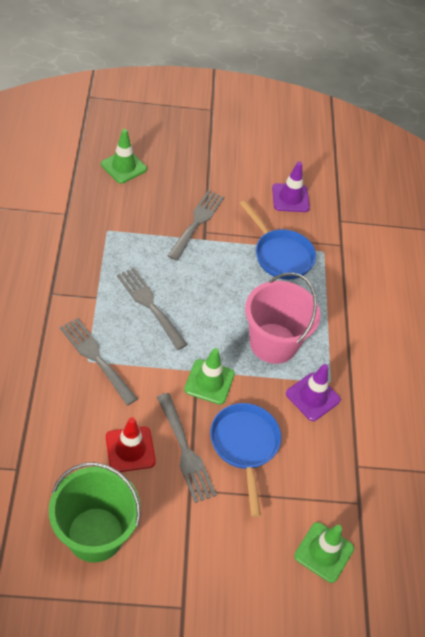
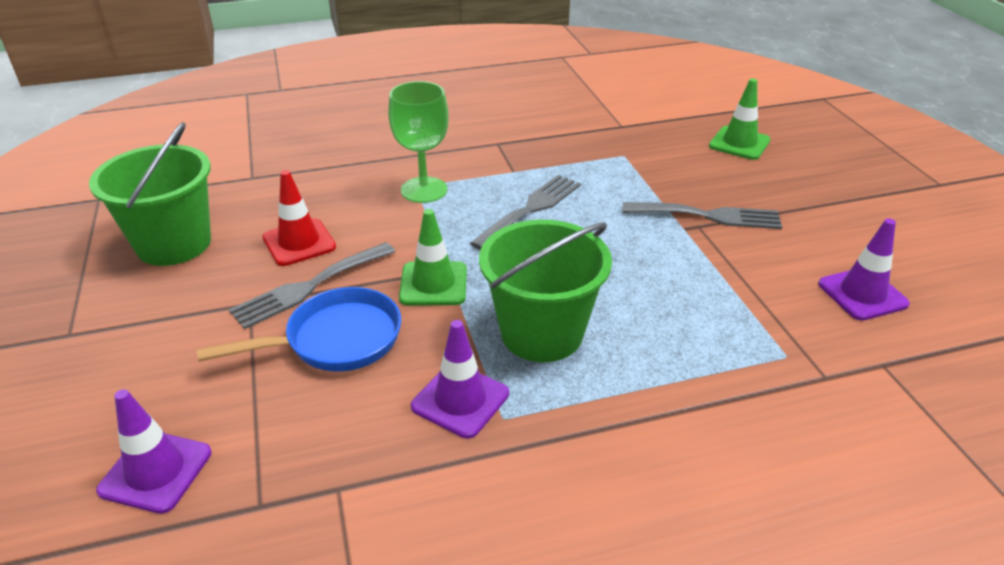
camera: 80 degrees right, 15 degrees down
(96, 357) = (424, 190): grey fork -> green goblet
(273, 343) = (541, 333): pink bucket -> green bucket
(280, 255) = (727, 306): blue pan -> none
(324, 552) = (156, 471): green traffic cone -> purple traffic cone

